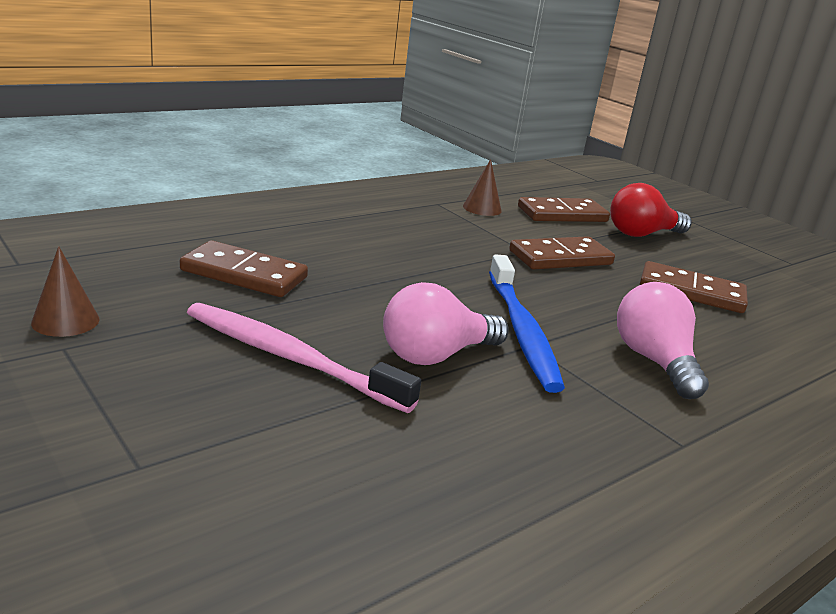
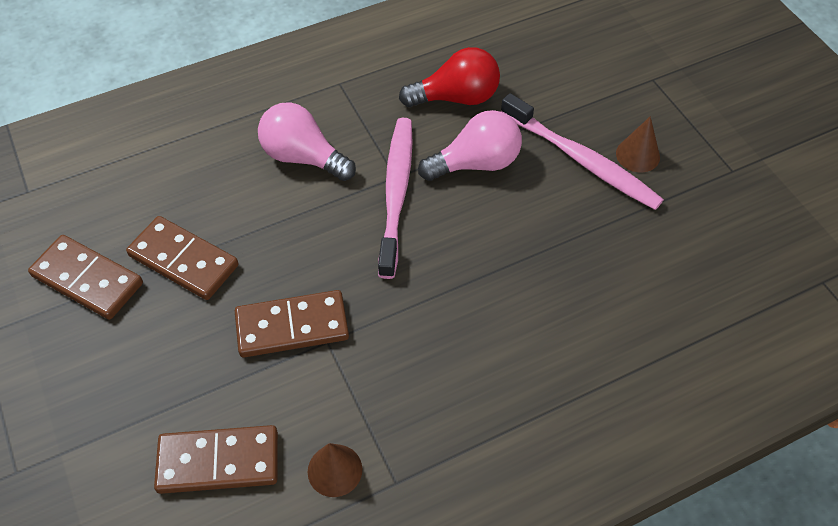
camera: 165 degrees left, 30 degrees up
(65, 321) = (745, 199): brown cone -> brown cone (637, 155)
(244, 274) = (630, 272): brown domino -> brown domino (88, 279)
(521, 330) = (396, 194): blue toothbrush -> pink toothbrush
(642, 234) = (136, 403): red light bulb -> red light bulb (456, 98)
(654, 361) = (303, 157): pink light bulb -> pink light bulb turned 120 degrees clockwise

